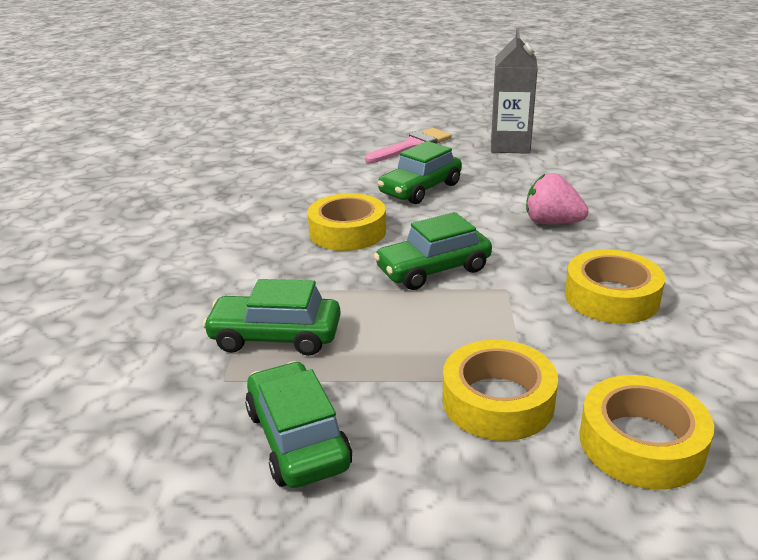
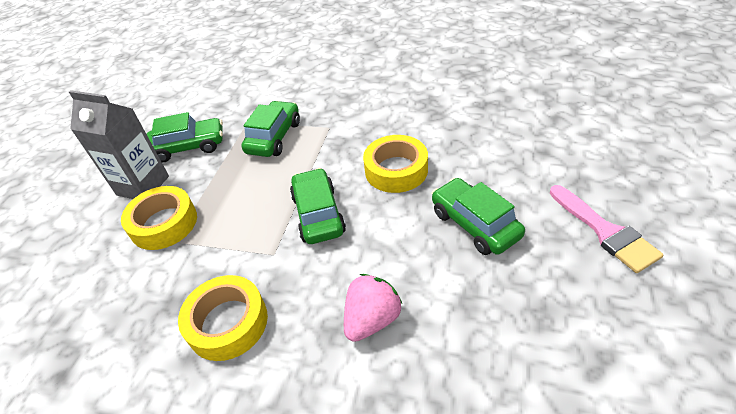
camera: 105 degrees right, 15 degrees up
(510, 146) = (613, 338): grey carton -> grey carton (143, 185)
(641, 443) = (90, 281): yellow tape -> none

